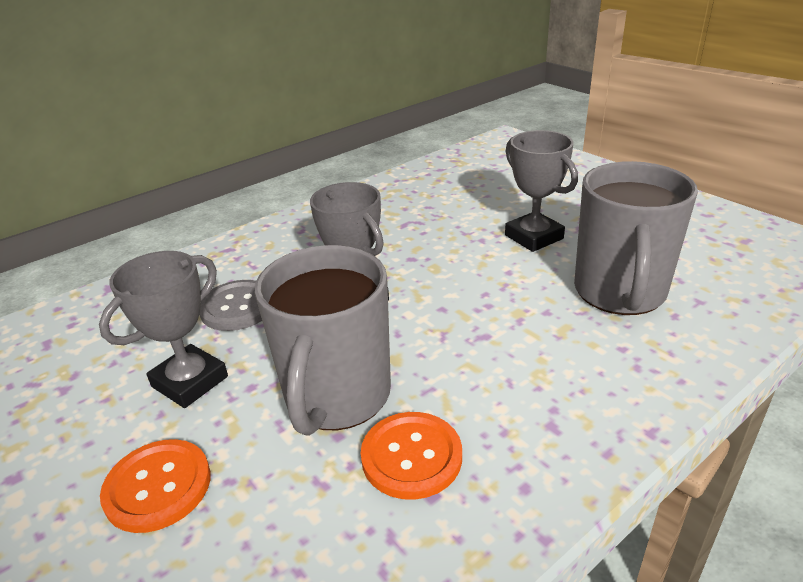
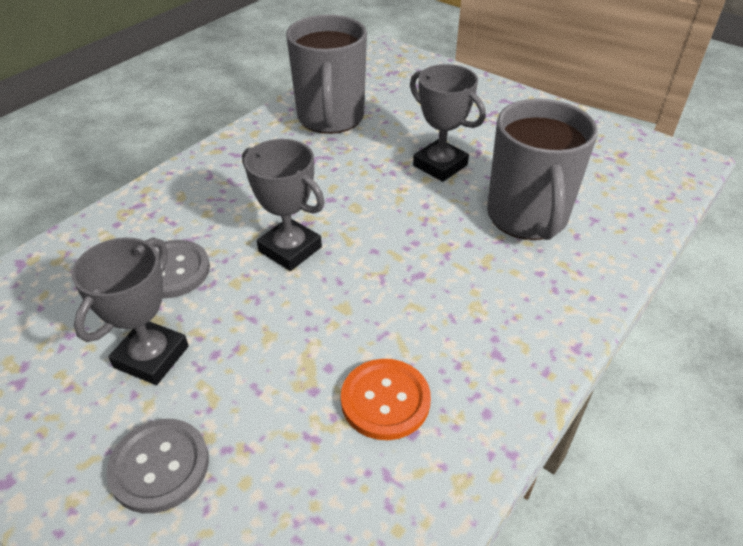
camera: 15 degrees left, 10 degrees up
(158, 487) = (159, 466): orange button -> grey button
(337, 397) = (301, 353): grey mug -> grey mug (330, 118)

